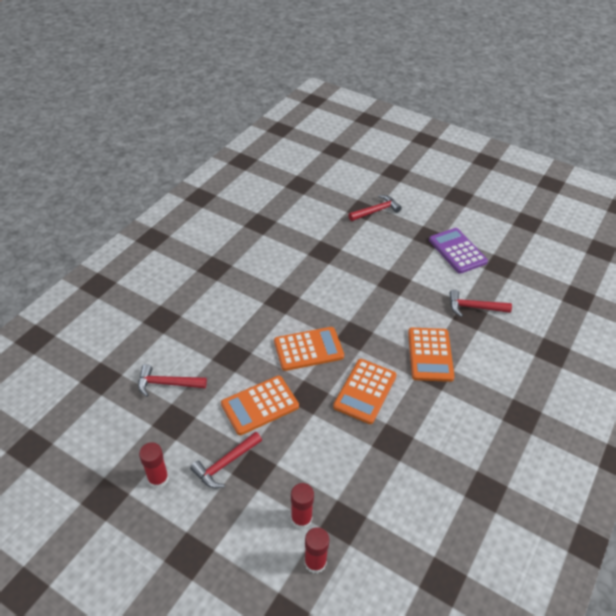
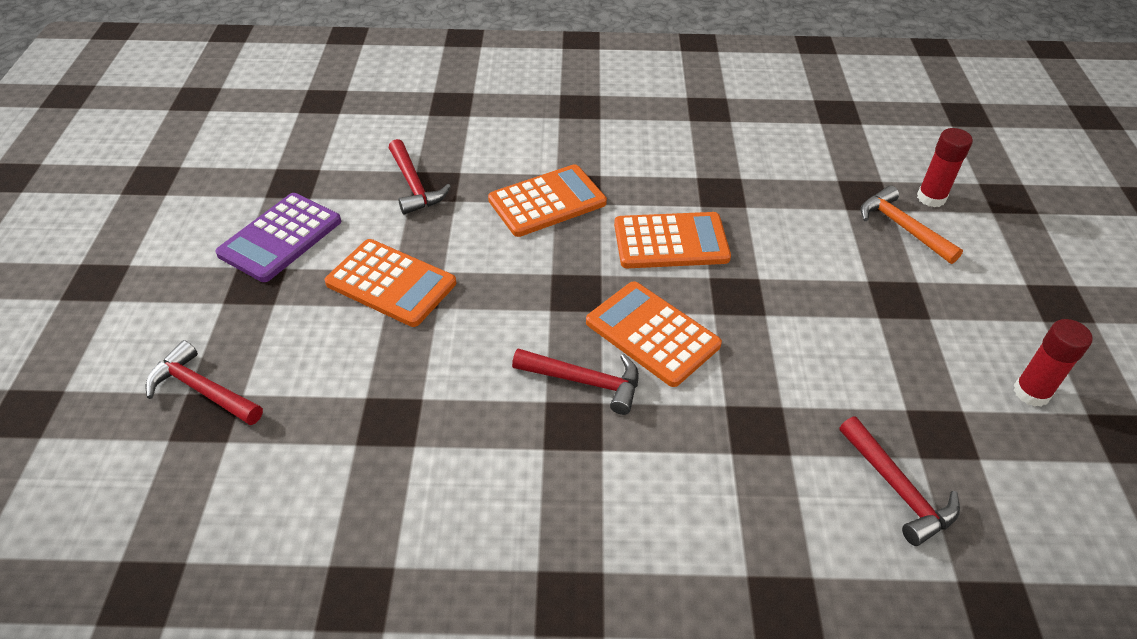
camera: 120 degrees left, 0 degrees up
(225, 464) = (926, 331): red hammer -> red hammer (584, 381)
(260, 405) = (806, 341): orange calculator -> orange calculator (391, 283)
(301, 519) = (902, 228): red glue stick -> orange hammer

